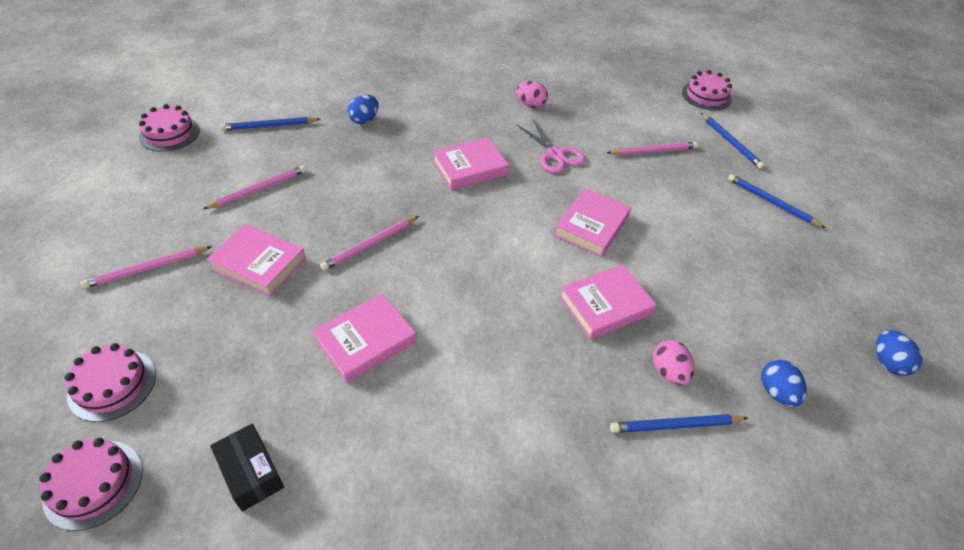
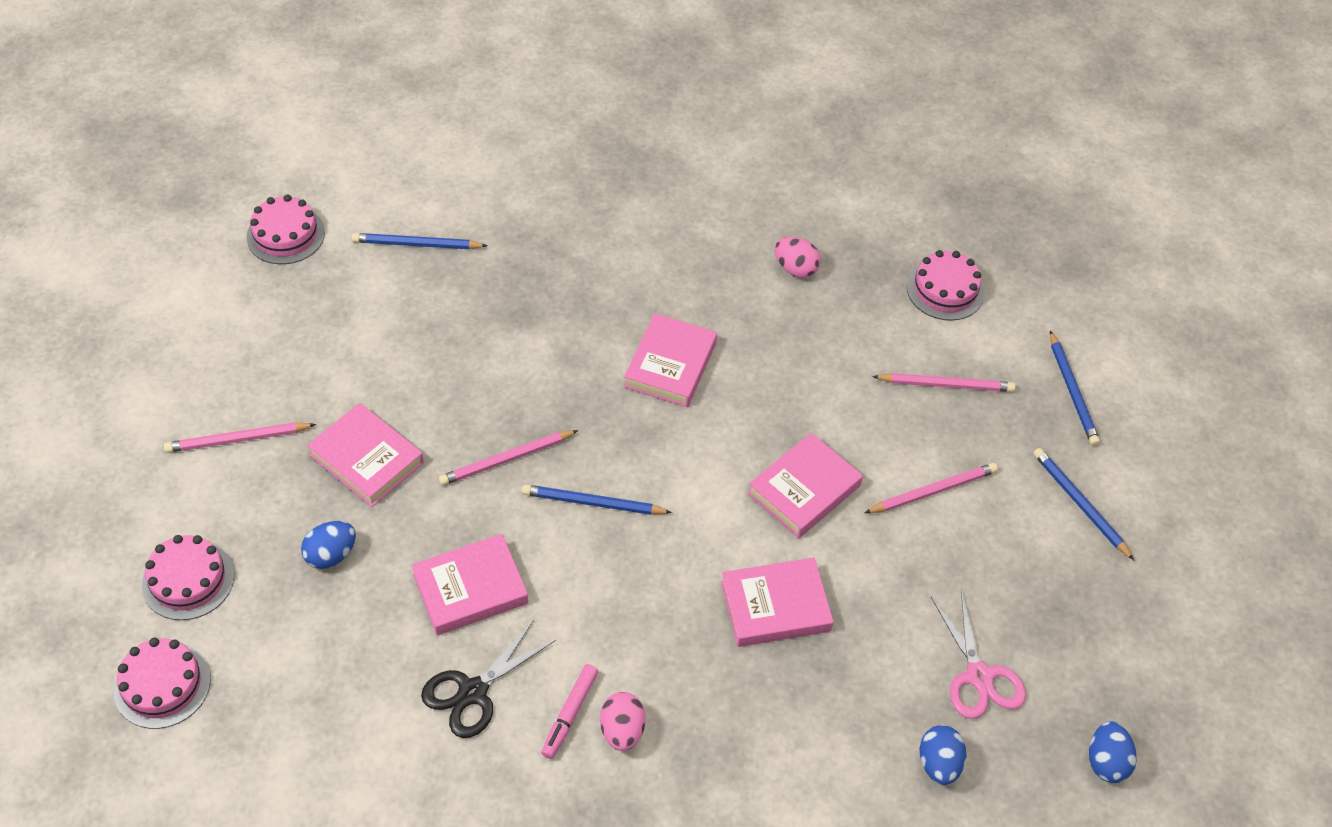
camera: 15 degrees right, 5 degrees up
(251, 473) = (317, 711): black box -> none
(259, 189) = (385, 347): pink pencil -> pink pencil (933, 491)
(364, 120) = (547, 256): blue egg -> blue egg (331, 555)
(390, 422) = (473, 692): none -> black scissors
(470, 168) = (670, 365): pink book -> pink book turned 60 degrees counterclockwise
(477, 422) = (569, 714): none -> pink marker
(555, 154) = (798, 364): pink scissors -> pink scissors (979, 676)
(668, 372) = (817, 709): pink egg -> pink egg (622, 730)
(675, 426) = (795, 773): blue pencil -> blue pencil (593, 503)
(706, 96) = (1078, 298): pink cake -> pink cake (945, 290)

